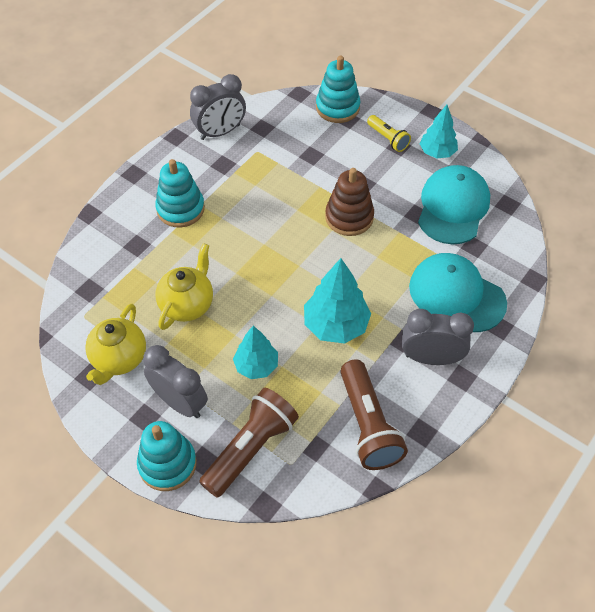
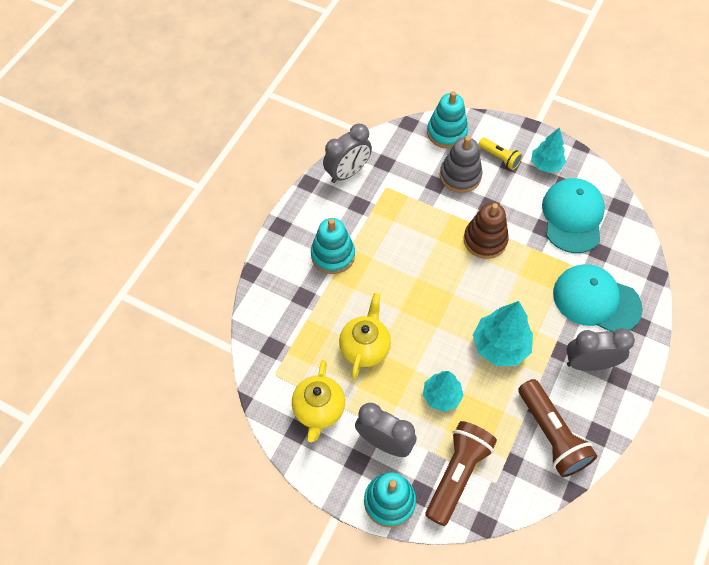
camera: 10 degrees left, 5 degrees up
(340, 151) = (460, 176): none -> grey stacking toy

